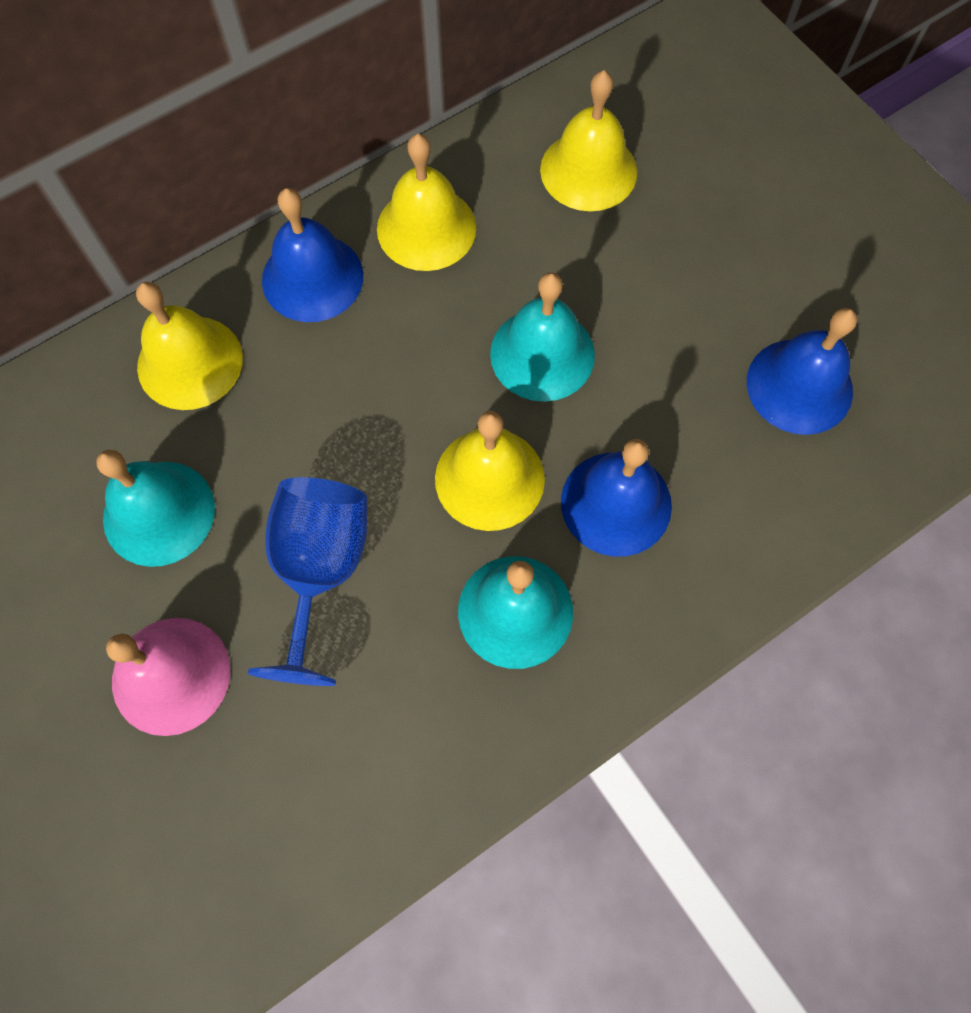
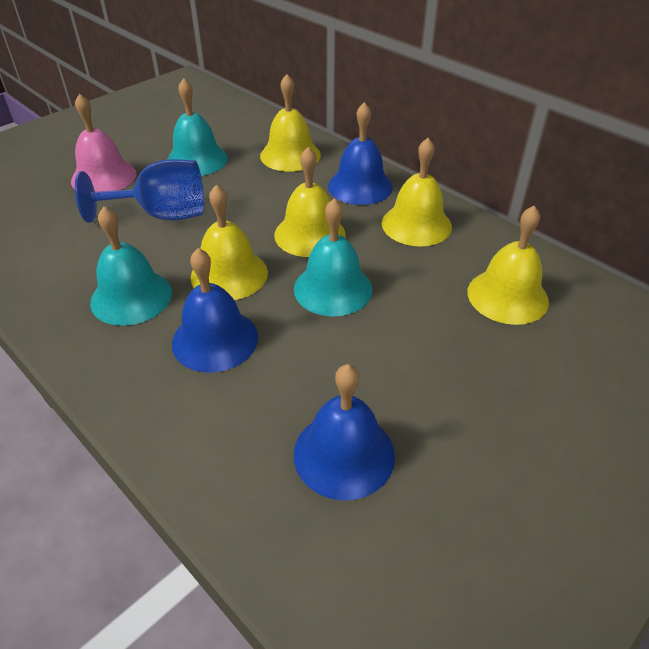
camera: 80 degrees right, 25 degrees down
(419, 364) = (310, 234): none -> yellow bell

